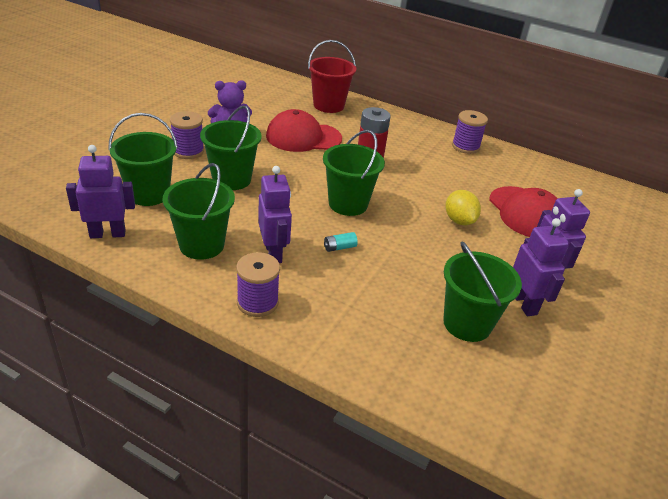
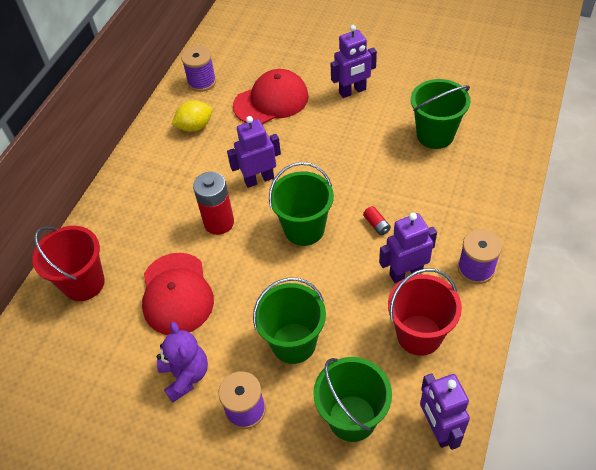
camera: 90 degrees left, 15 degrees up
(202, 245) = (419, 335): green bucket -> red bucket
(339, 247) = (376, 225): turquoise battery -> red battery
(459, 220) = (301, 145): yellow lemon -> yellow lemon (195, 126)
(465, 147) = (160, 145): purple spool -> purple spool (202, 82)
(524, 303) = (397, 104): purple robot -> purple robot (259, 179)

